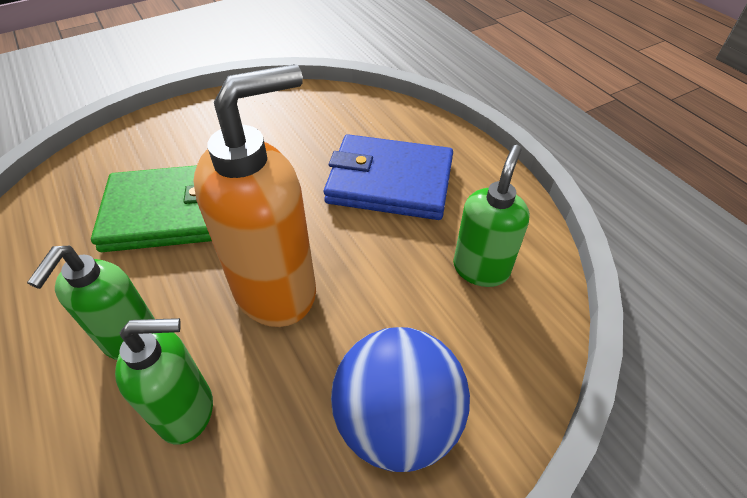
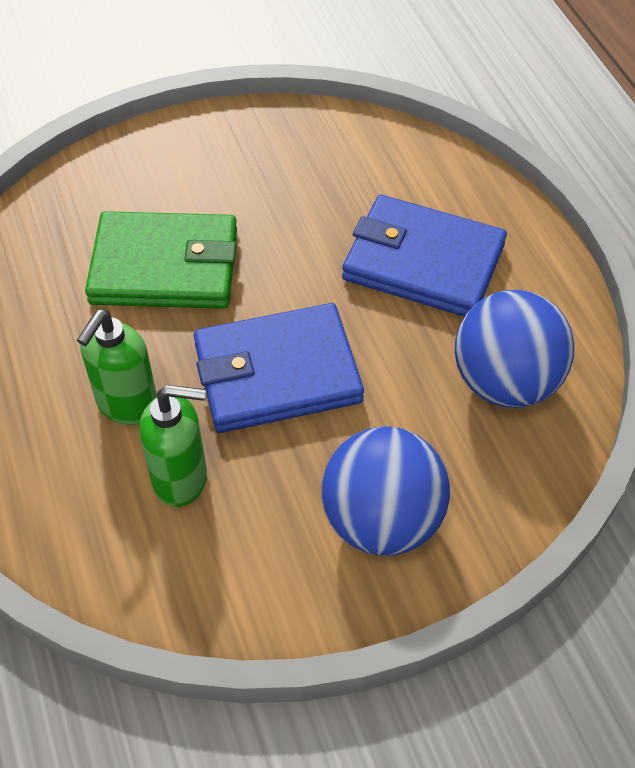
camera: 10 degrees right, 5 degrees up
(276, 290) = (277, 373): orange soap dispenser -> blue wallet
(481, 268) = (505, 382): green soap dispenser -> blue ball

